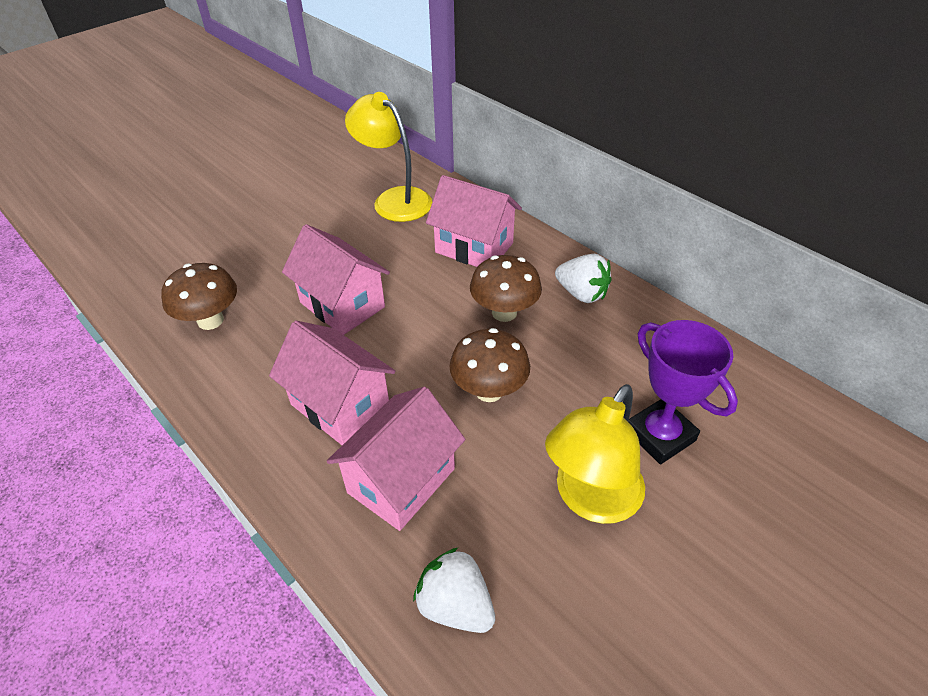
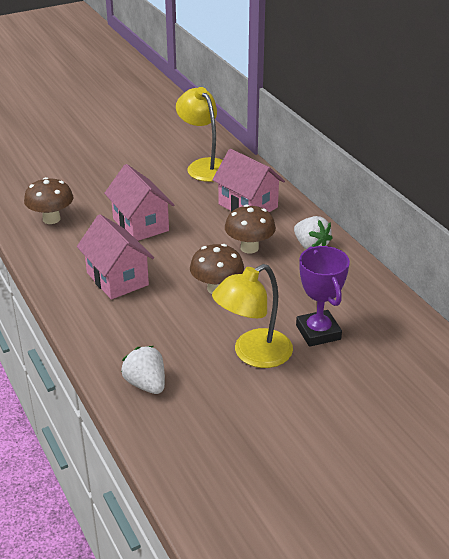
camera: 15 degrees right, 10 degrees down
(401, 480) = (140, 323): pink house -> none

